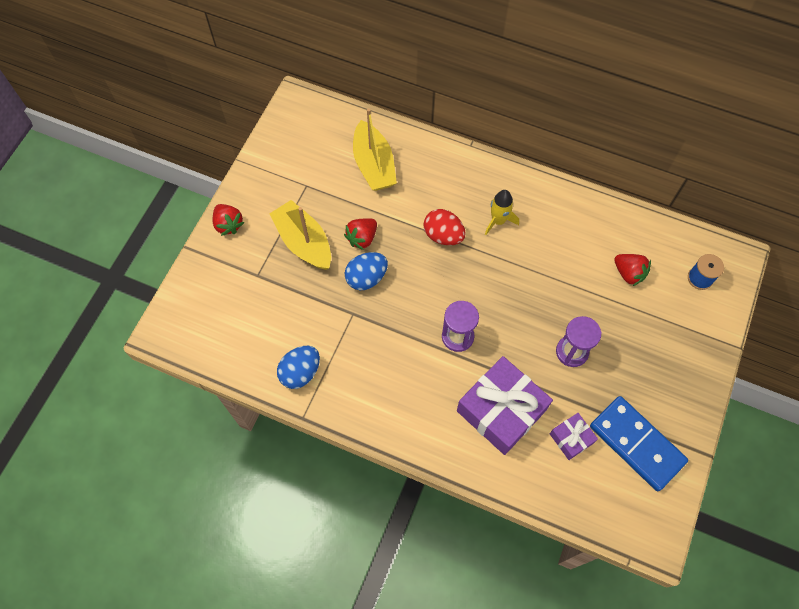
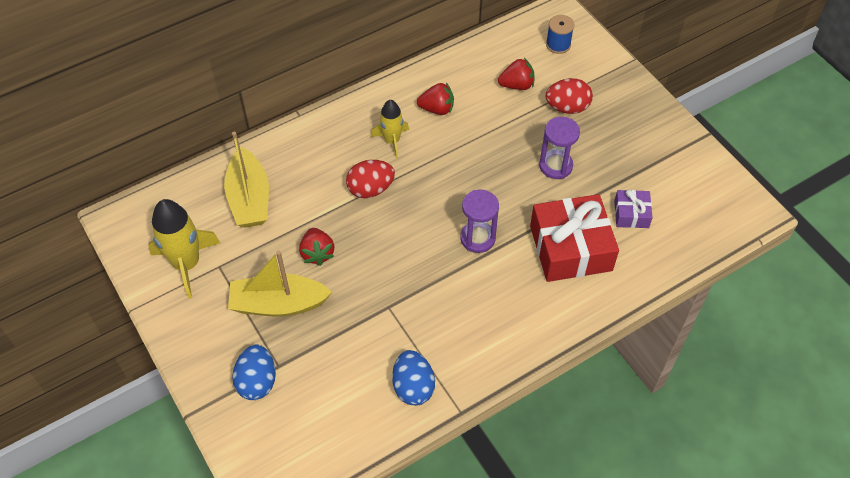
camera: 55 degrees left, 10 degrees down
(228, 224) = (199, 360): red strawberry -> red strawberry (437, 109)
(293, 165) = (187, 264): none -> yellow rocket
(366, 278) = (361, 274): blue egg -> blue egg (257, 381)
(374, 165) = (249, 198): yellow boat -> yellow boat turned 60 degrees clockwise
(501, 410) = (570, 248): purple gift -> red gift
(636, 444) = (667, 173): blue domino -> none
(639, 325) = (567, 107): none -> red egg

